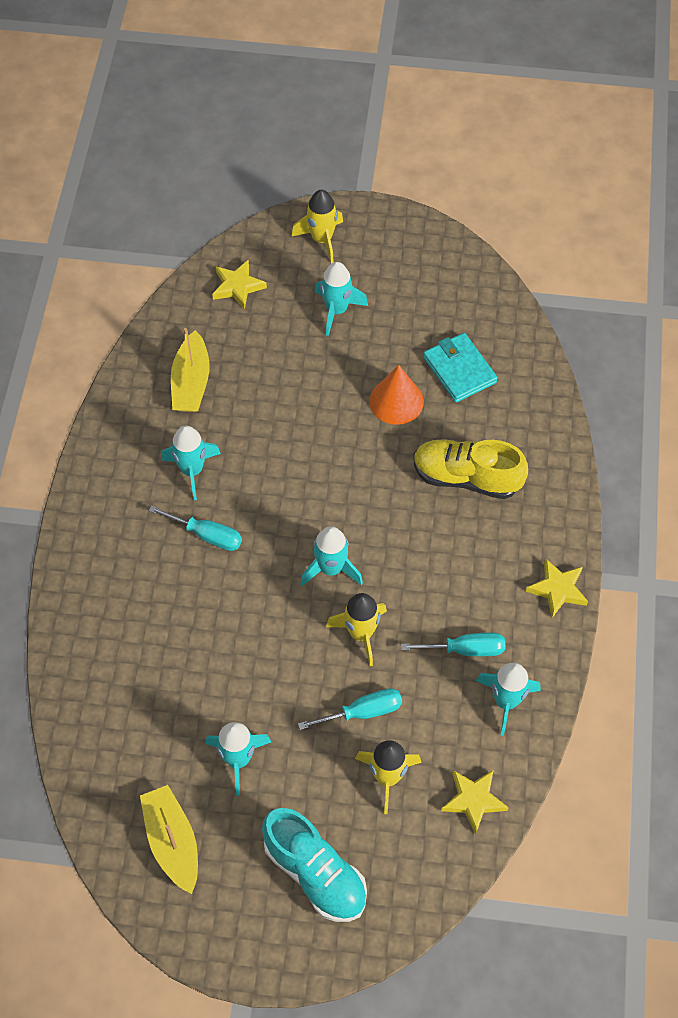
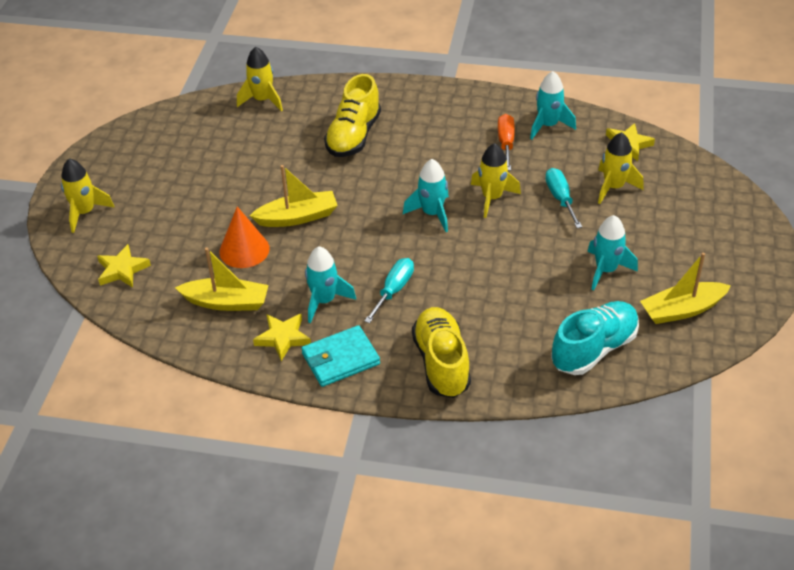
camera: 85 degrees left, 15 degrees down
(101, 586) = (441, 363): none -> yellow shoe
(315, 873) = (695, 227): turquoise shoe -> turquoise shoe (594, 349)
(320, 433) = (297, 217): none -> yellow boat
(337, 310) = (168, 204): turquoise rocket -> none
(396, 401) = (273, 171): orange cone -> orange cone (244, 250)
(459, 370) = (249, 135): turquoise wallet -> turquoise wallet (340, 359)
(466, 649) = (506, 143): turquoise screwdriver -> orange screwdriver
(526, 375) = (262, 100): none -> yellow rocket
(557, 589) = (456, 96): yellow star -> yellow star (283, 338)

